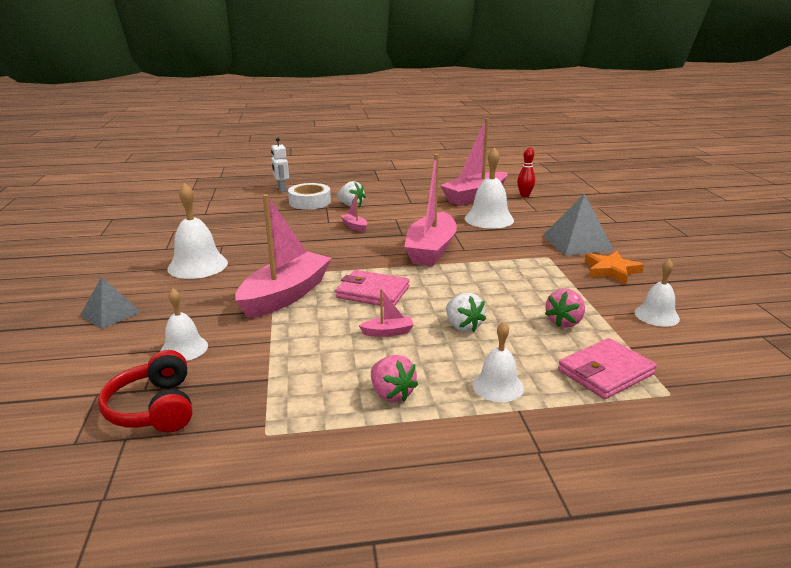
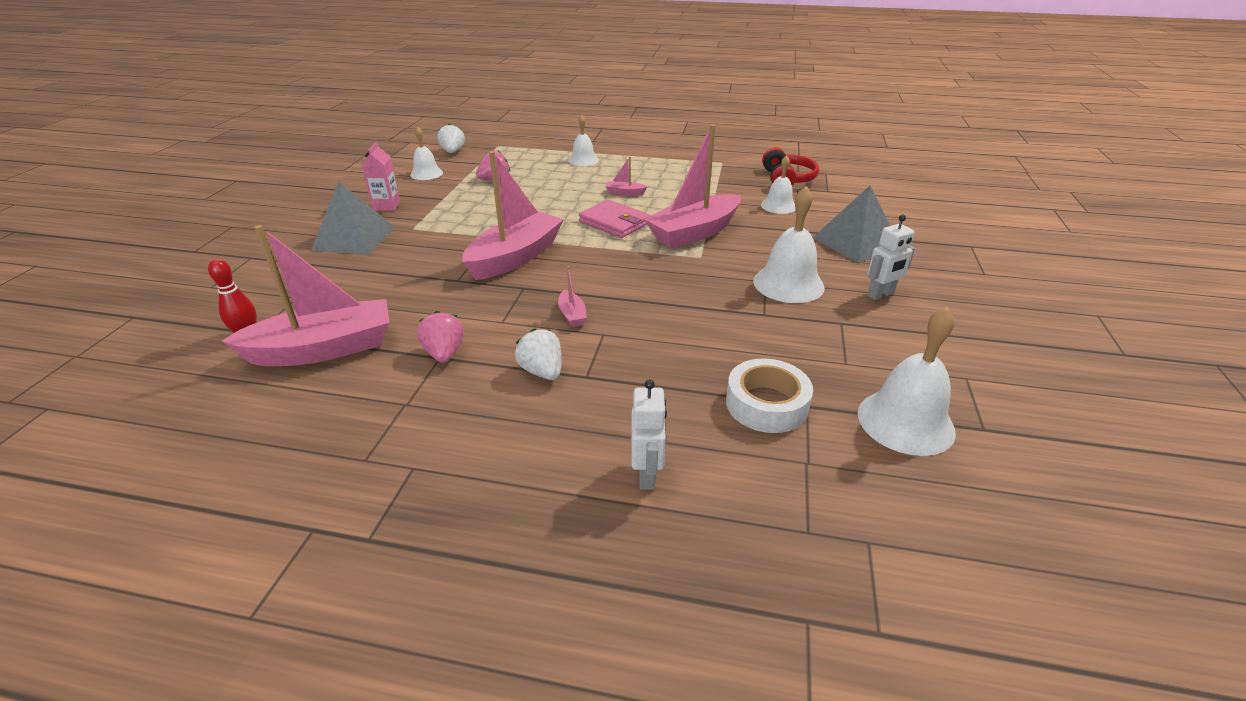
camera: 160 degrees left, 10 degrees up
(110, 313) = (856, 242): grey pyramid -> grey pyramid, size x1.56
(121, 269) = (880, 295): none -> white robot
(309, 202) = (608, 401): white tape -> white tape (766, 404)
(391, 394) = (646, 165): pink strawberry -> pink strawberry (444, 353)
(463, 326) = (568, 188): white strawberry -> white strawberry (453, 152)
(489, 219) = (383, 292): white bell -> white bell (905, 422)
(605, 372) = (515, 156): pink wallet -> none
(611, 270) = (387, 206): orange star -> pink carton

